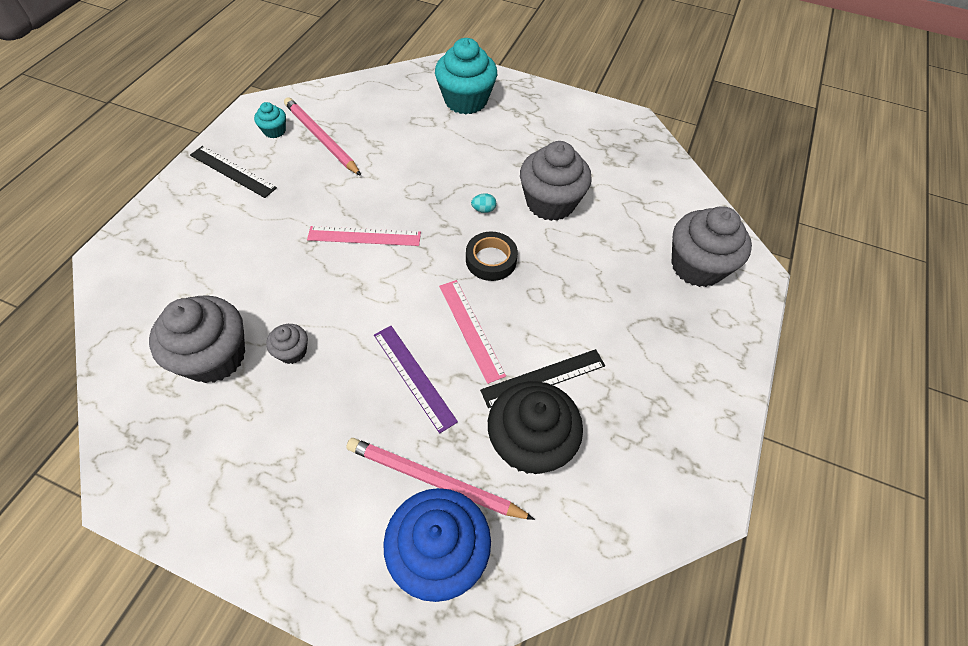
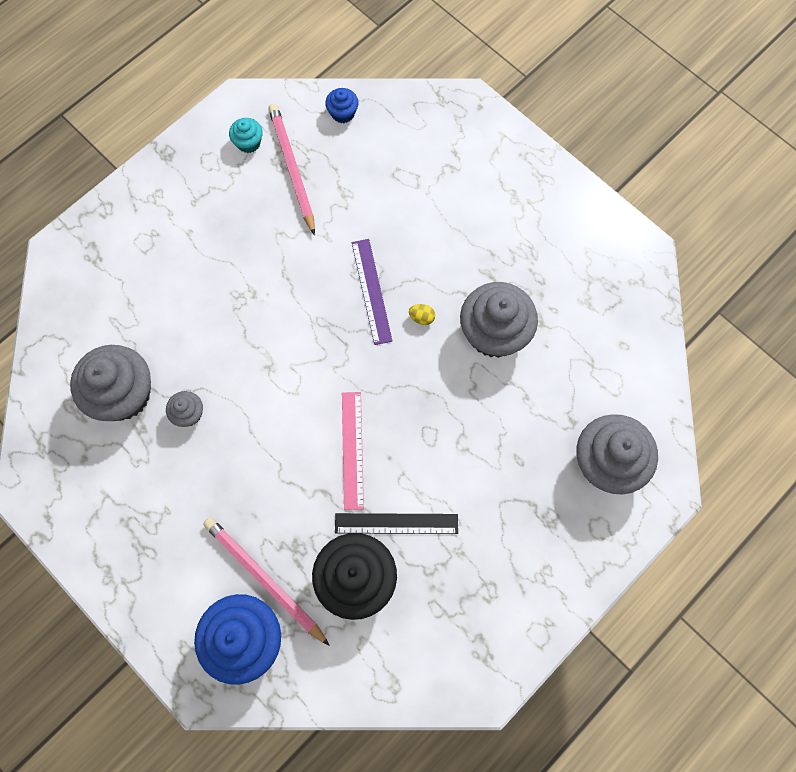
camera: 25 degrees right, 15 degrees up
(232, 171) = (192, 185): black ruler -> none
(350, 94) = (343, 113): none -> blue cupcake
(364, 236) = (293, 310): pink ruler -> none
(414, 376) = (283, 478): purple ruler -> purple ruler (371, 291)
(466, 100) = (465, 162): turquoise cupcake -> none
(483, 209) = (422, 318): turquoise egg -> yellow egg
(491, 260) = (403, 381): black tape -> none

